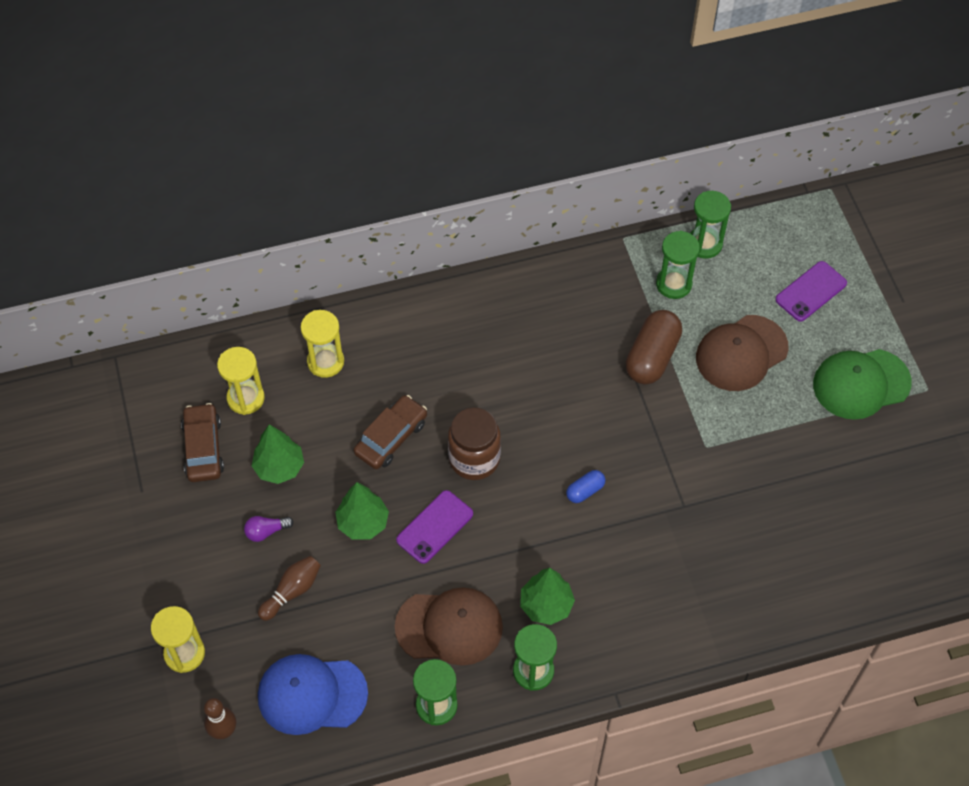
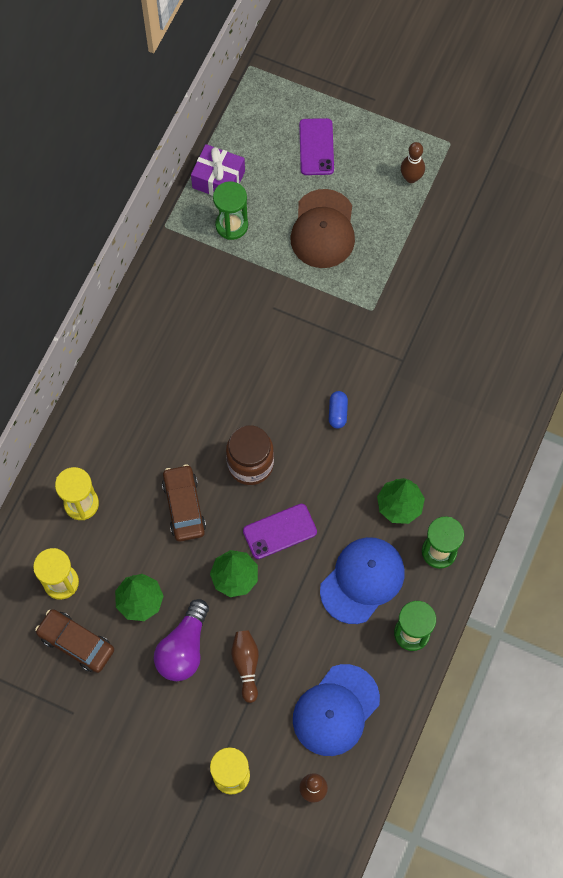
camera: 50 degrees left, 10 degrees up
(266, 531) = (184, 648): purple light bulb -> purple light bulb, size x1.95
(435, 527) = (280, 531): purple phone -> purple phone turned 75 degrees clockwise
(449, 627) = (362, 580): brown cap -> blue cap
(652, 357) = (275, 286): brown capsule -> none
(704, 244) = (218, 179): green hourglass -> purple gift
(861, 384) = (411, 178): green cap -> brown bowling pin

